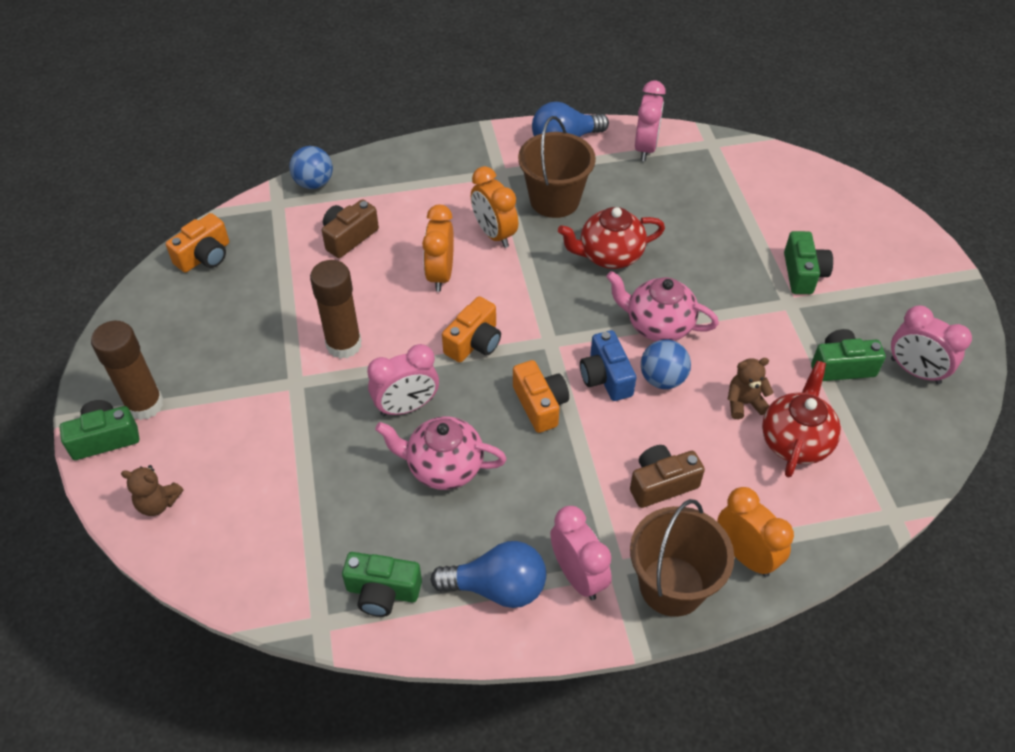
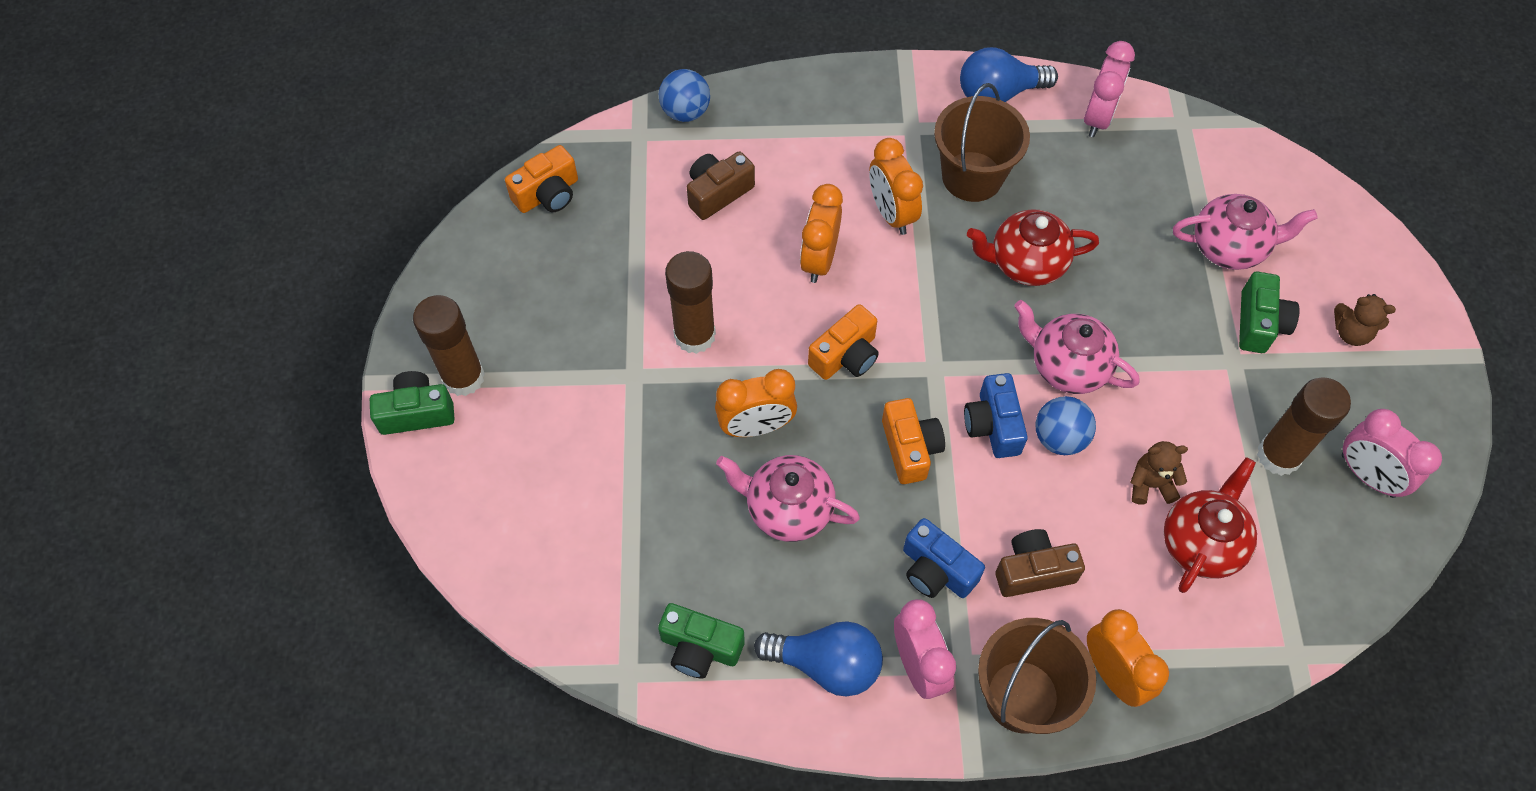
camera: 10 degrees right, 10 degrees up
(158, 503) = (468, 501): brown teddy bear -> brown teddy bear (1351, 332)
(406, 407) = (756, 426): pink clock -> orange clock
(579, 496) = (936, 570): none -> blue camera
(767, 223) = (1229, 247): none -> pink teapot
(841, 366) = (1278, 455): green camera -> brown glue stick

